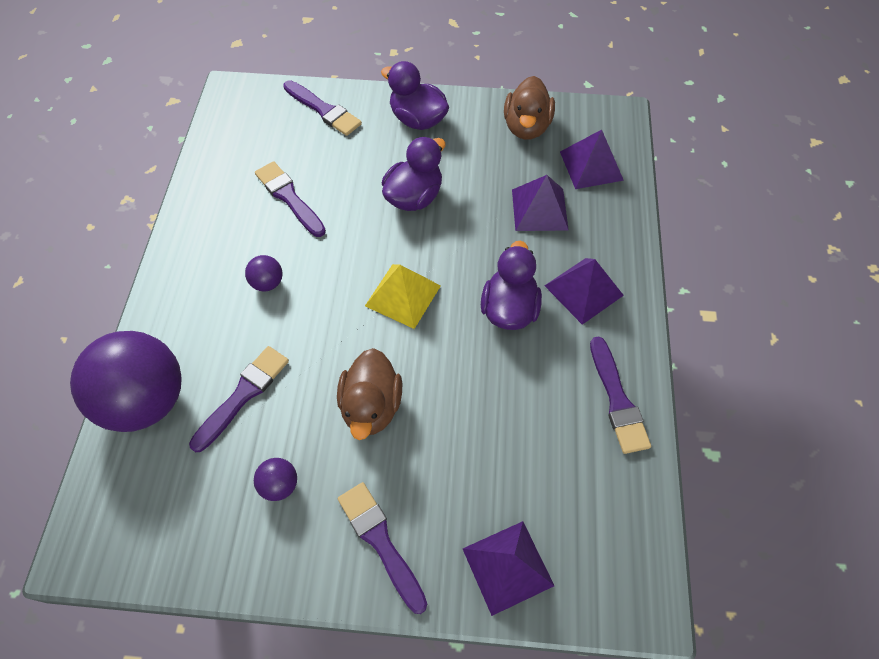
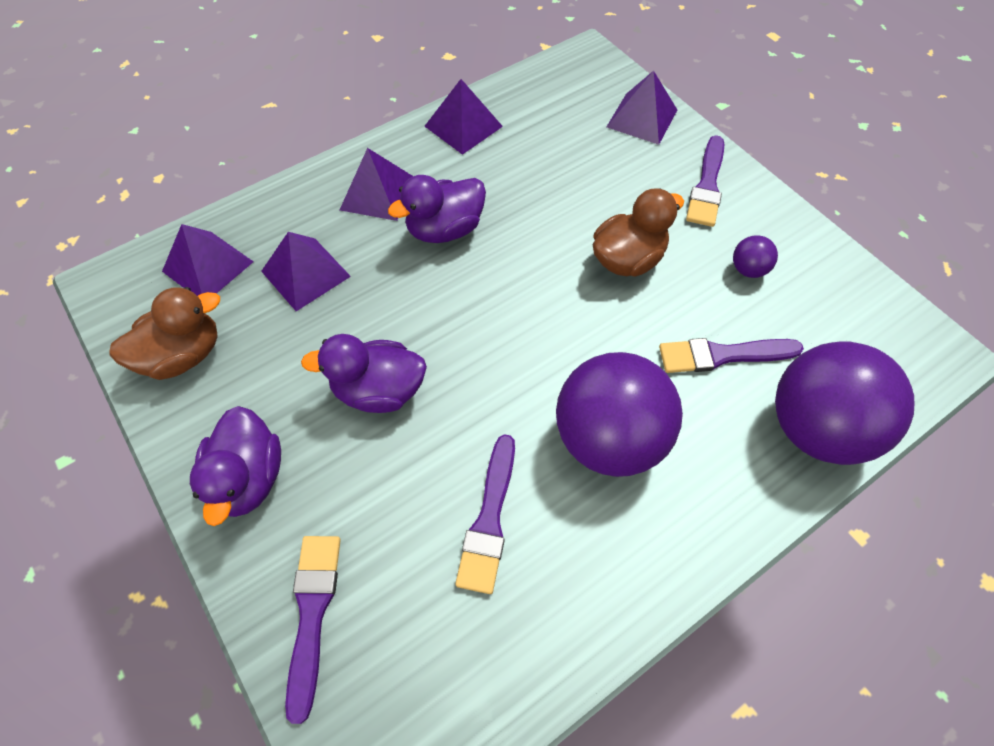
camera: 130 degrees left, 0 degrees up
(267, 283) = (608, 438): purple ball -> purple ball, size x2.44
(403, 295) = (507, 312): yellow pyramid -> none
(617, 400) = (463, 126): purple brush -> purple pyramid

